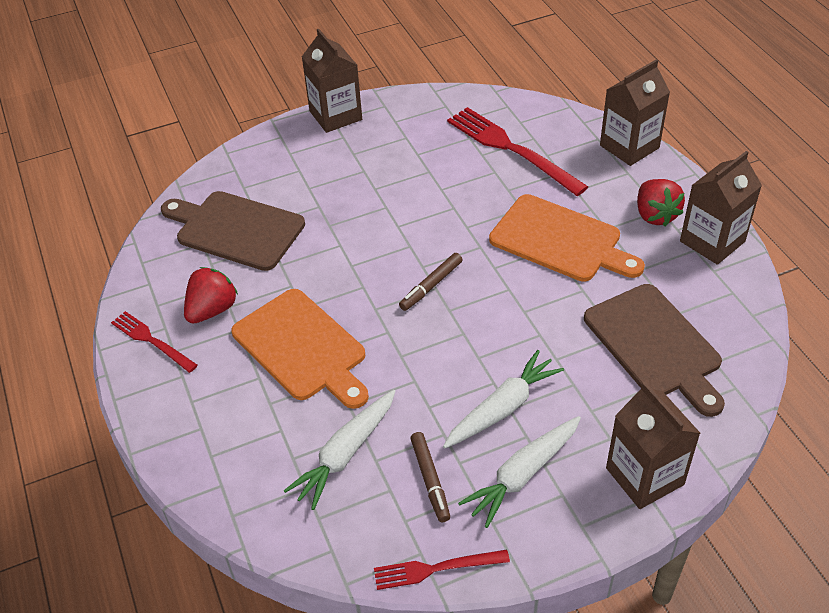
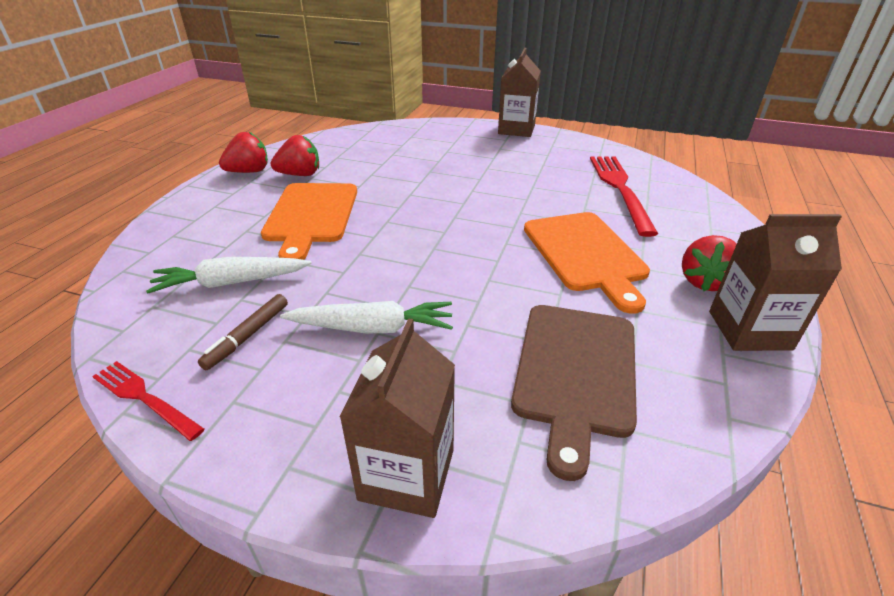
camera: 40 degrees right, 10 degrees down
(151, 340) = (249, 172): red fork -> red strawberry
(235, 229) = (375, 150): brown cutting board -> none
(431, 286) = (443, 229): brown marker -> none
(523, 474) = (311, 385): white carrot -> none
(629, 146) = (735, 229): brown carton -> none

